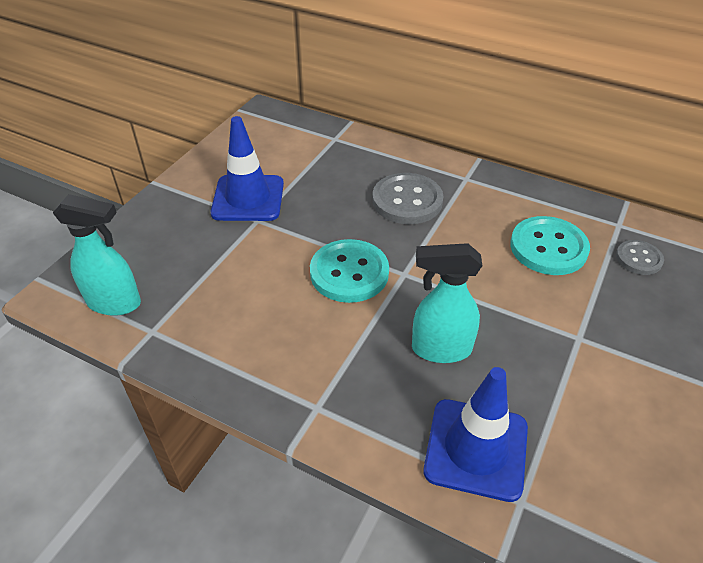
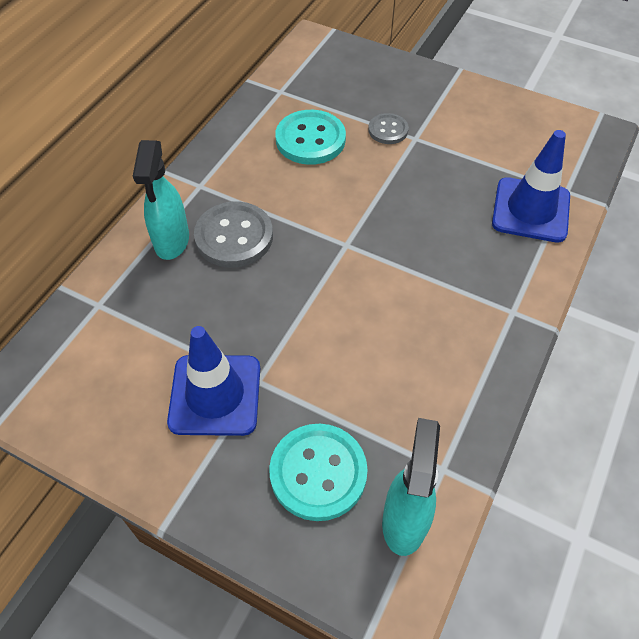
camera: 90 degrees left, 10 degrees up
(349, 273) = (347, 288): turquoise button -> turquoise button (318, 473)
(440, 349) = (438, 224): turquoise spray bottle -> turquoise spray bottle (171, 241)
(638, 259) = (324, 88): grey button -> grey button (388, 130)

